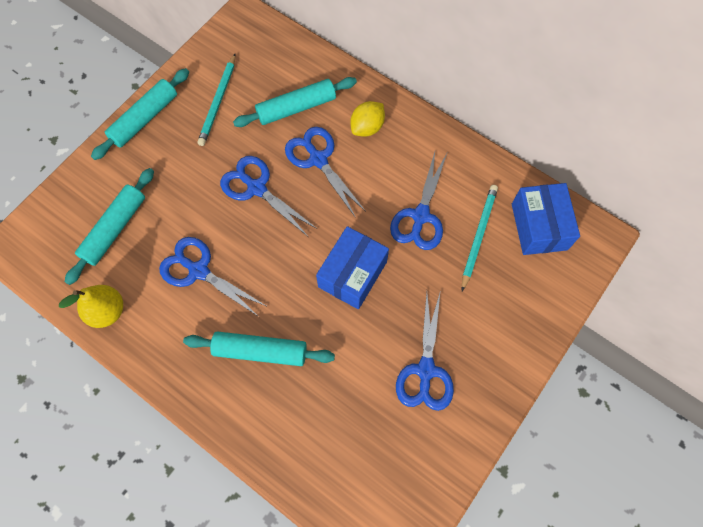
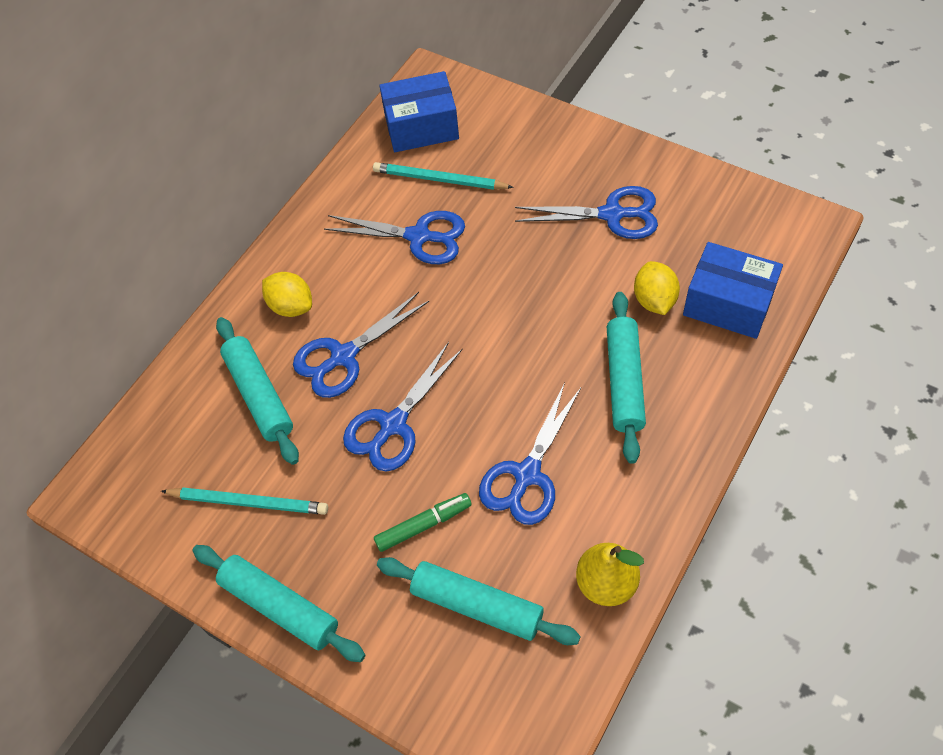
camera: 90 degrees left, 10 degrees down
(177, 202) = (423, 525): none -> green marker
(332, 389) = (654, 300): none -> yellow lemon
(352, 274) = (506, 297): blue box -> blue box (728, 303)

